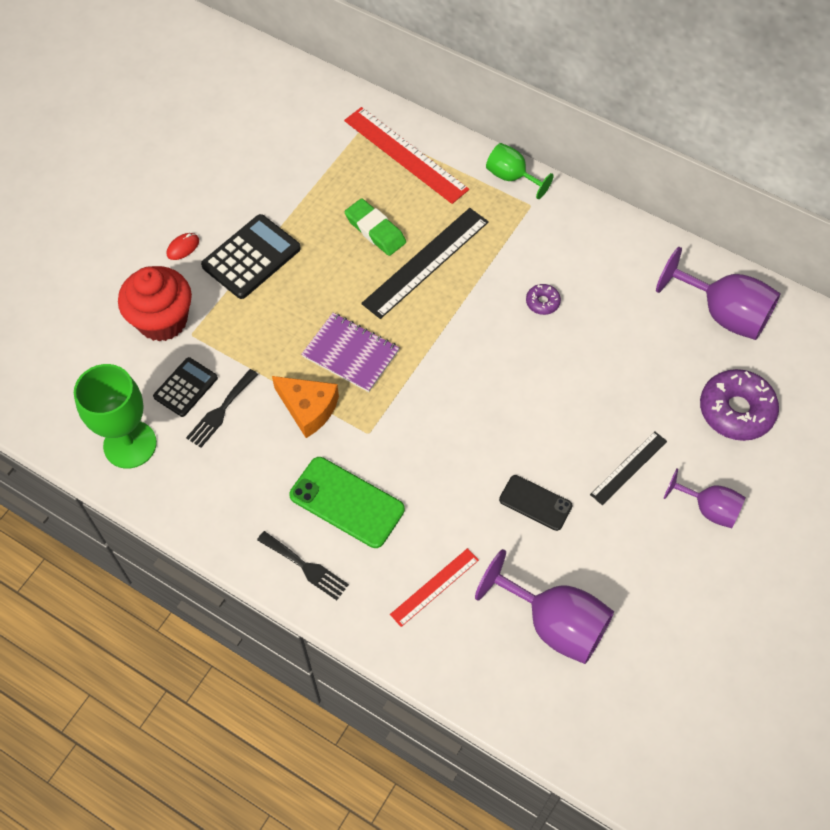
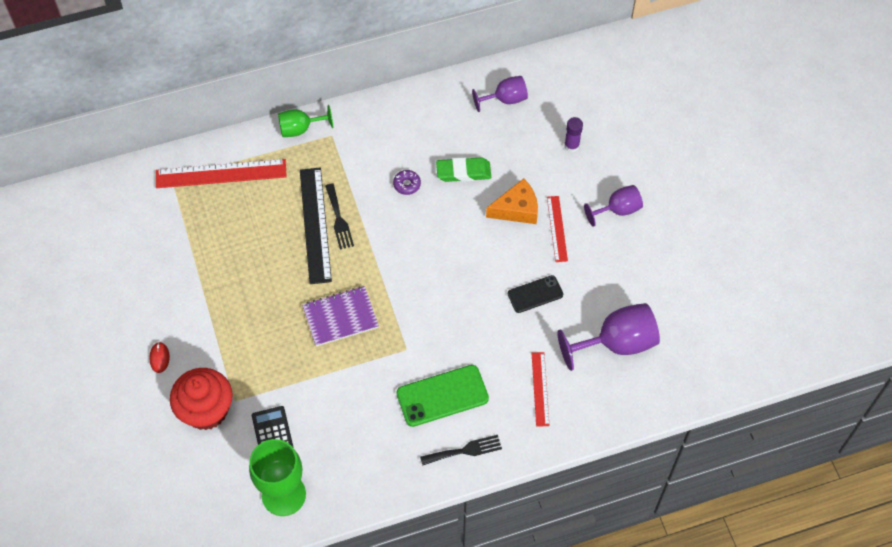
camera: 50 degrees left, 0 degrees up
(221, 411) = (310, 422): black fork -> black fork (339, 219)
(251, 257) = (209, 322): black calculator -> none
(308, 408) = (357, 370): orange cheese -> orange cheese (517, 209)
(375, 230) = (262, 235): green eraser -> green eraser (463, 172)
(628, 467) = (557, 228): black ruler -> red ruler
(723, 314) = (505, 99): purple goblet -> purple goblet, size x0.61
(736, 410) = (571, 146): purple donut -> purple glue stick

